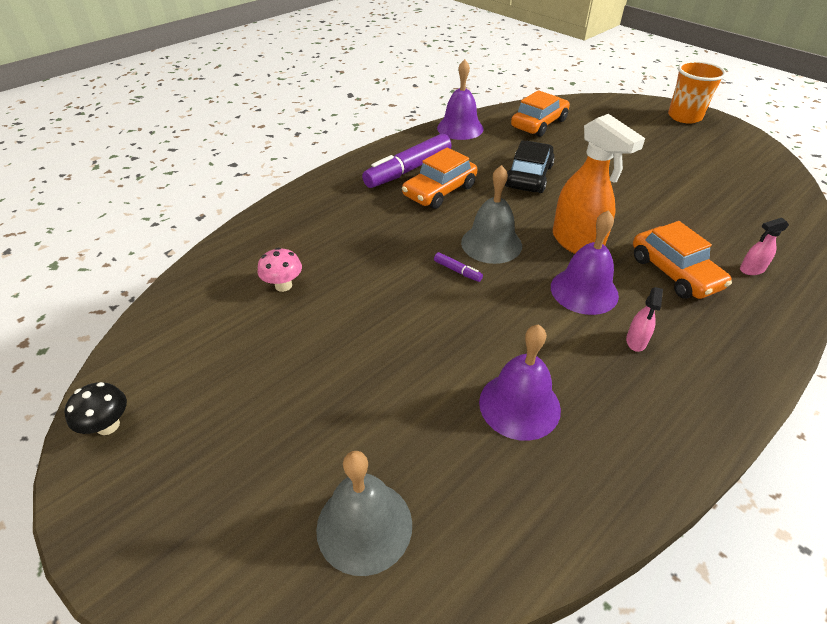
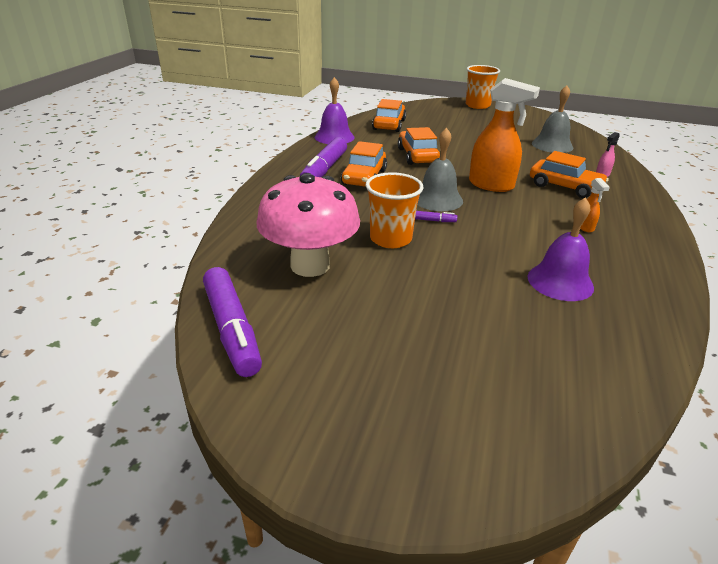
camera: 30 degrees left, 10 degrees down
(108, 425) = (266, 410): black mushroom -> none
(158, 331) = (232, 329): none -> purple marker
(283, 285) = (310, 265): pink mushroom -> pink mushroom, size x2.41
(364, 526) = (546, 385): grey bell -> grey bell (552, 145)
(389, 280) = (390, 239): none -> orange cup
(528, 176) = (417, 156): black car -> orange car
(584, 291) = (526, 210): purple bell -> none
(636, 341) = (585, 227): pink spray bottle -> orange spray bottle

